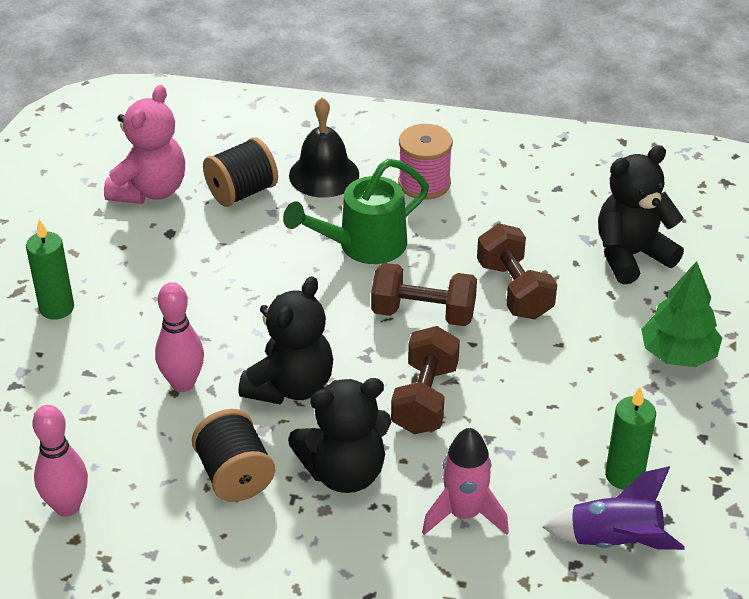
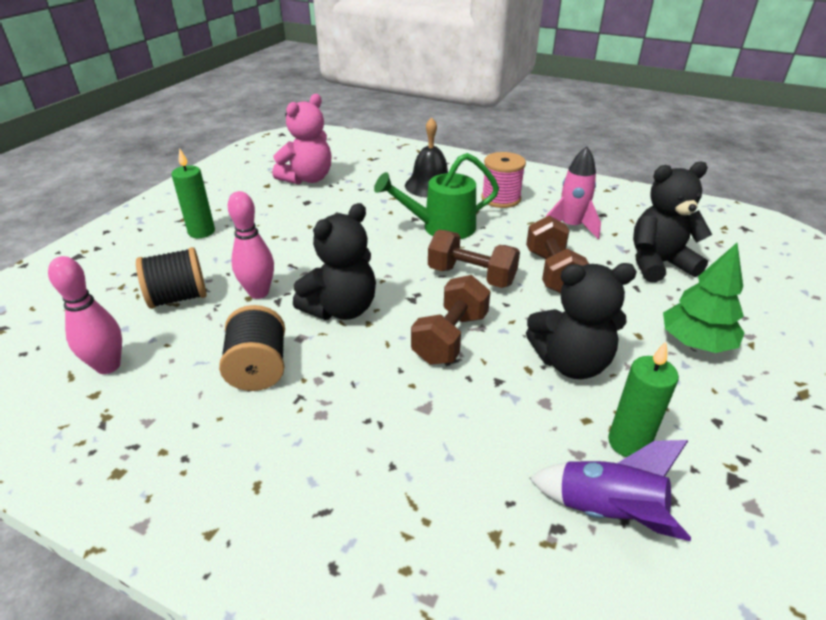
camera: 15 degrees right, 5 degrees down
(242, 192) = (368, 187): black spool -> black spool (178, 298)
(344, 472) = (354, 385): black teddy bear -> black teddy bear (571, 363)
(464, 514) = (452, 447): pink rocket -> pink rocket (571, 227)

